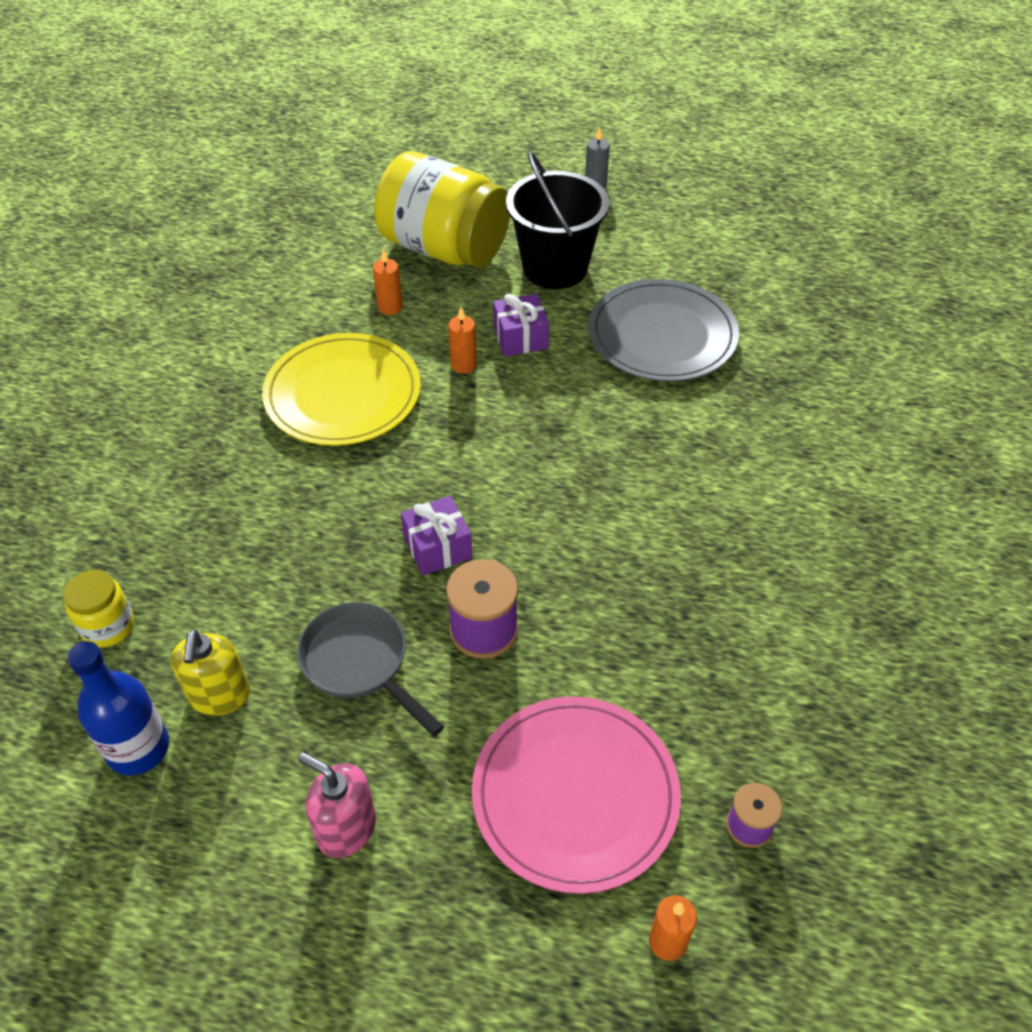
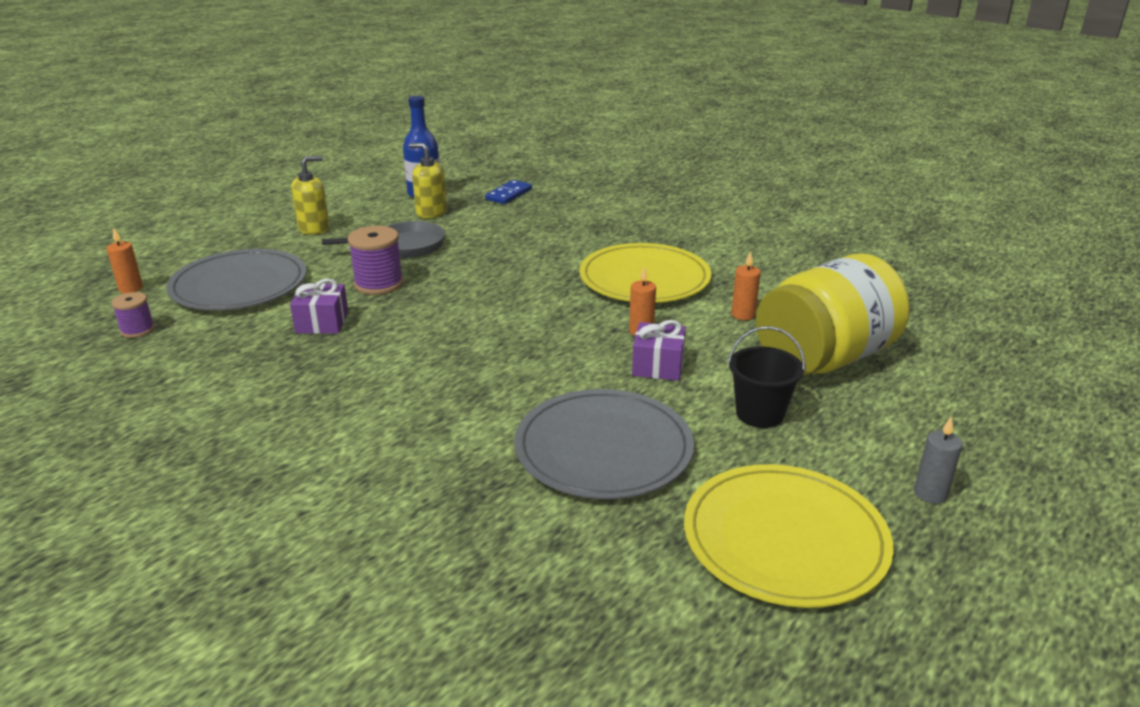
camera: 115 degrees right, 20 degrees down
(108, 626) = (509, 194): yellow jar -> blue domino
(346, 828) = (314, 228): pink soap dispenser -> yellow soap dispenser
(437, 547) = (461, 283): purple gift -> purple gift (322, 323)
(555, 268) = (759, 414): black bucket -> black bucket, size x0.61
(575, 795) = (239, 285): pink plate -> grey plate
(689, 234) = (784, 539): none -> yellow plate

